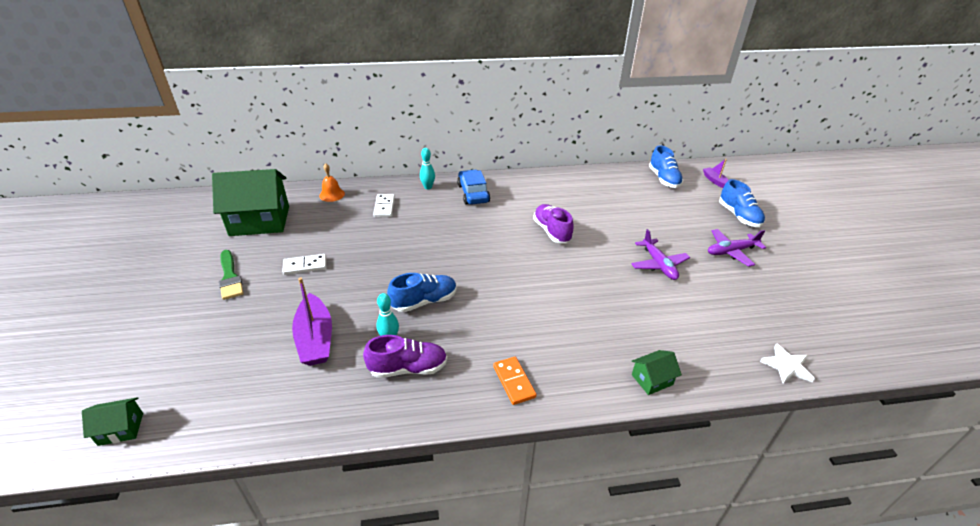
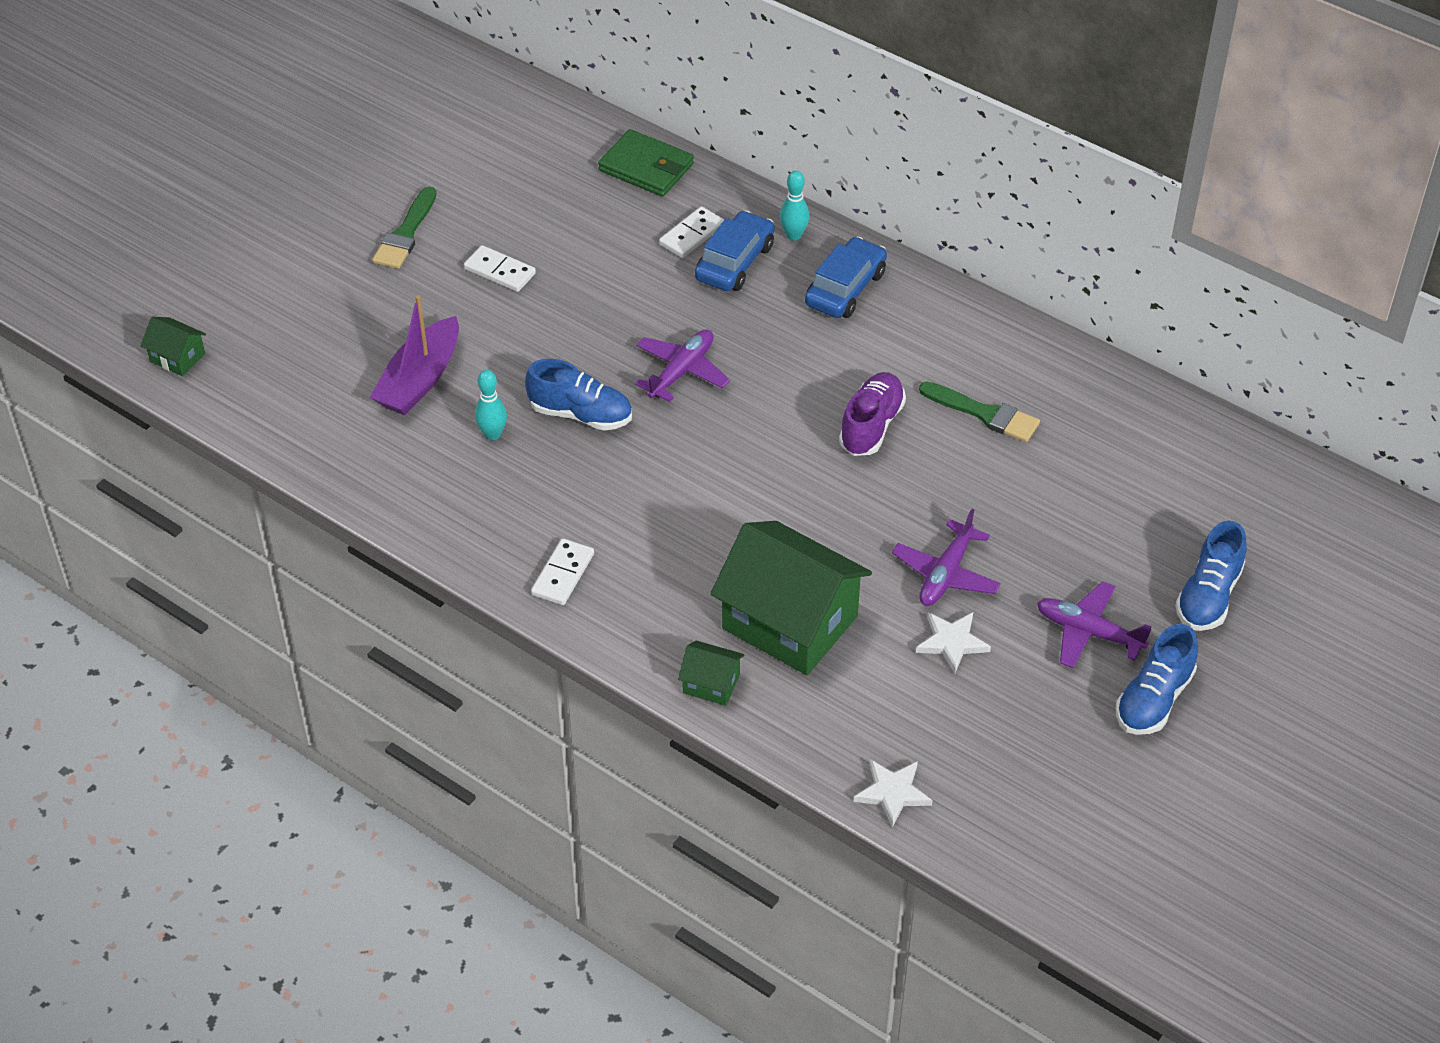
camera: 45 degrees right, 10 degrees up
(260, 221) = (513, 160): green house -> green house (790, 622)
(332, 194) = (646, 167): orange bell -> green wallet
(408, 368) = (475, 481): purple shoe -> none
(416, 207) = (735, 262): none -> blue car
(448, 257) = (681, 371): none -> purple plane
(514, 382) = (562, 574): orange domino -> white domino
(583, 205) = (984, 414): none -> green brush
(664, 179) = (1198, 456): blue shoe -> blue shoe (1154, 699)
(701, 288) = (952, 642): none -> white star
(715, 181) = (1287, 517): purple boat -> none

